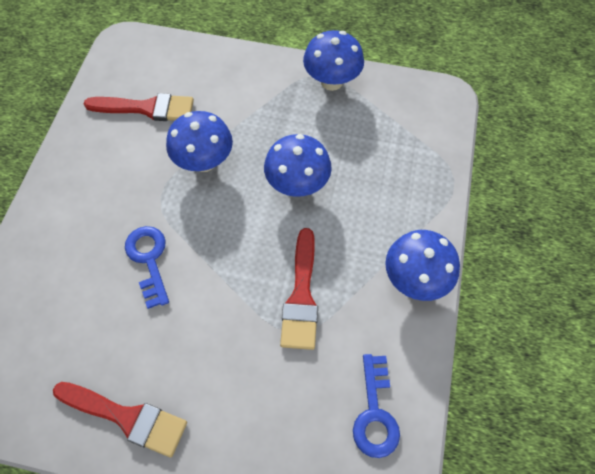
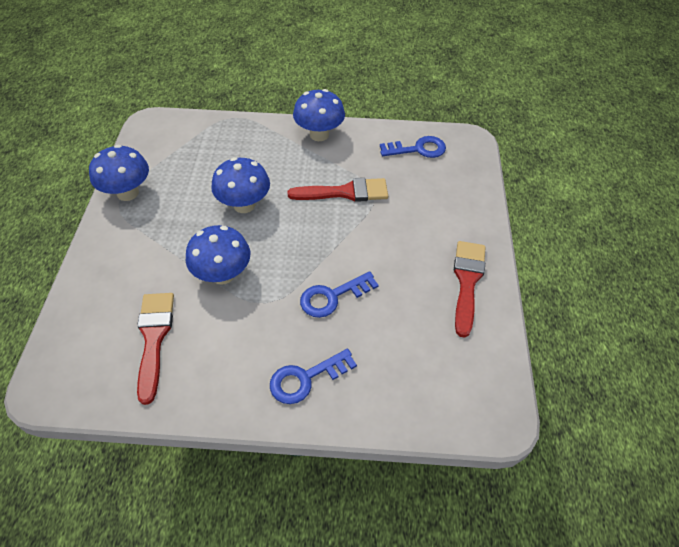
camera: 100 degrees left, 10 degrees down
(64, 224) = (306, 378): none -> blue key

